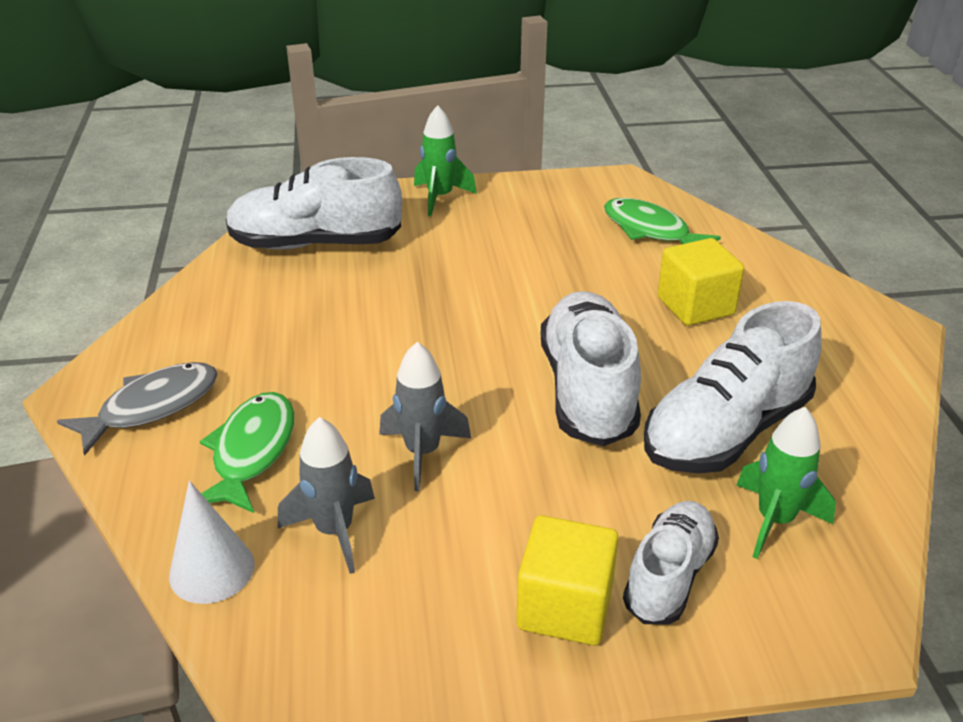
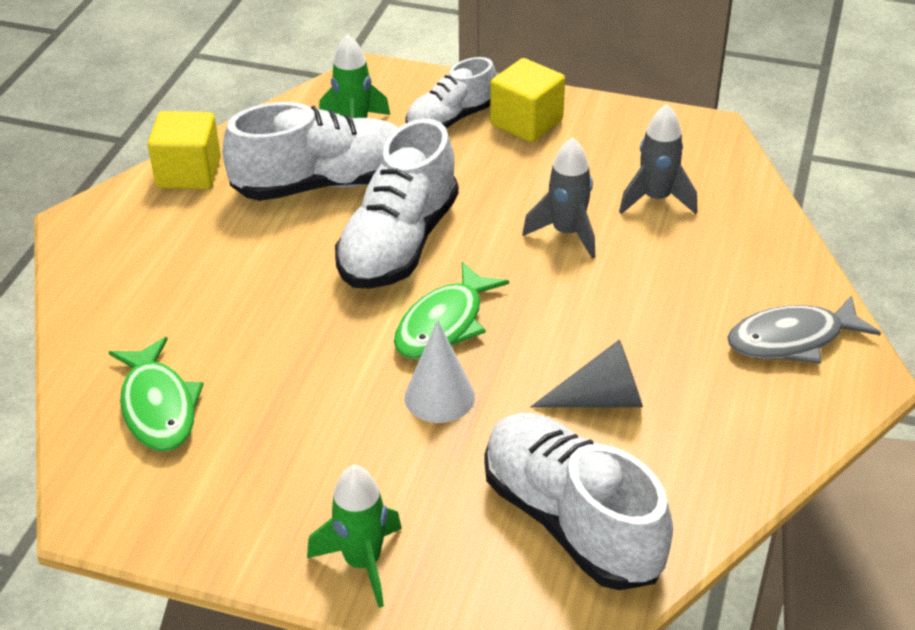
camera: 155 degrees left, 5 degrees up
(212, 570) = (748, 199): white cone -> white cone (439, 396)
(251, 451) = (706, 273): green fish -> green fish (444, 324)
(316, 244) = (571, 521): white shoe -> white shoe turned 150 degrees counterclockwise
(322, 315) = (601, 399): none -> grey cone
(695, 306) = (223, 294): yellow cube -> yellow cube (189, 173)

